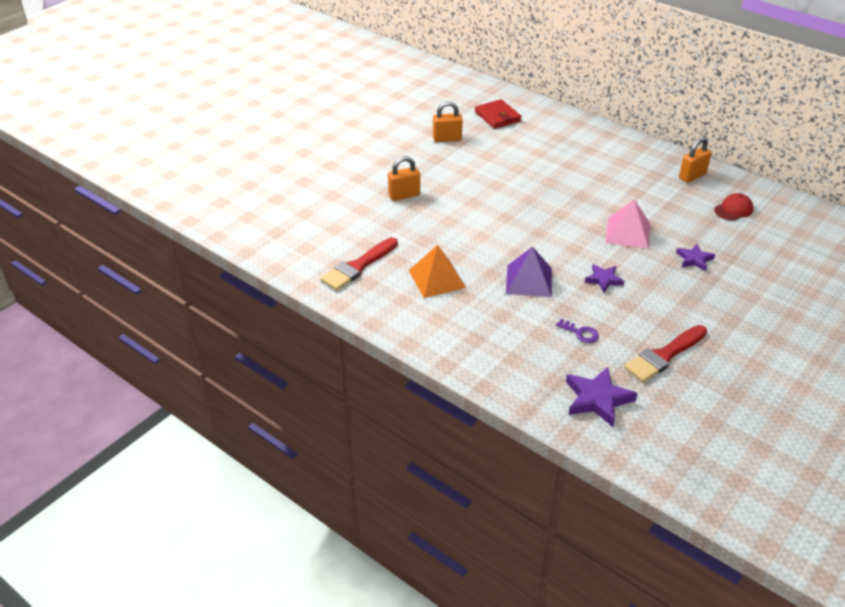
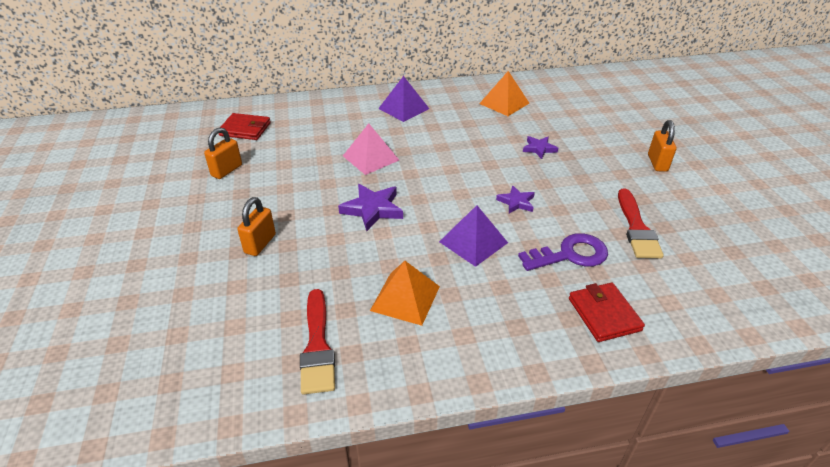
camera: 50 degrees left, 0 degrees up
(538, 375) = (604, 314): none -> red wallet
(580, 333) = (570, 254): purple key -> purple key, size x1.96
(597, 399) = (664, 297): purple star -> purple star (373, 209)
(628, 233) = (474, 158): pink pyramid -> pink pyramid (370, 158)
(637, 165) = (403, 108): none -> purple pyramid
(692, 176) = (448, 96): orange padlock -> orange padlock (657, 163)
(733, 209) = (504, 103): red cap -> orange pyramid

